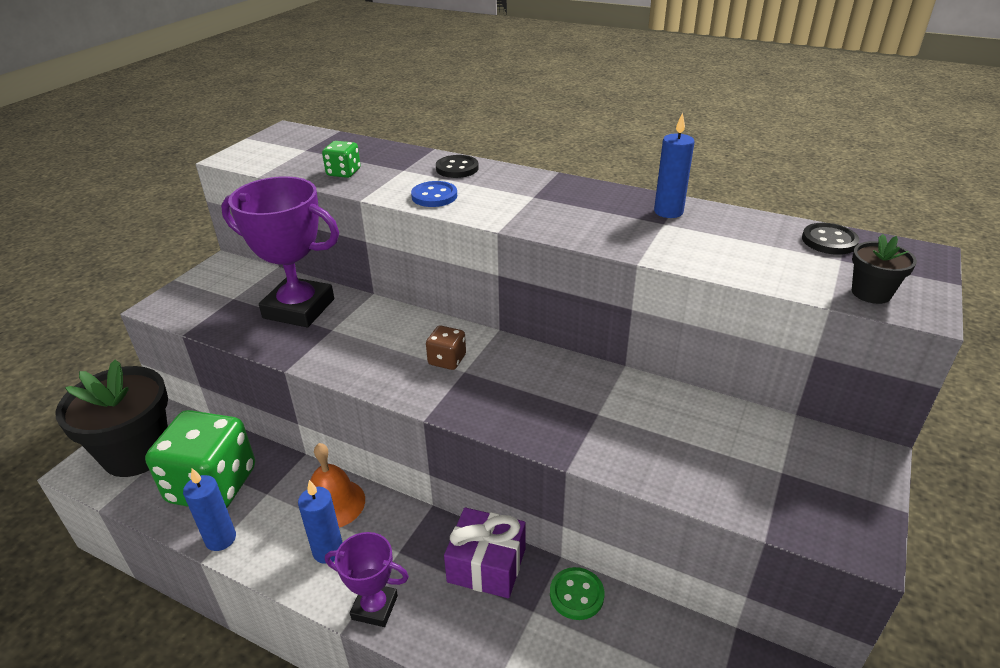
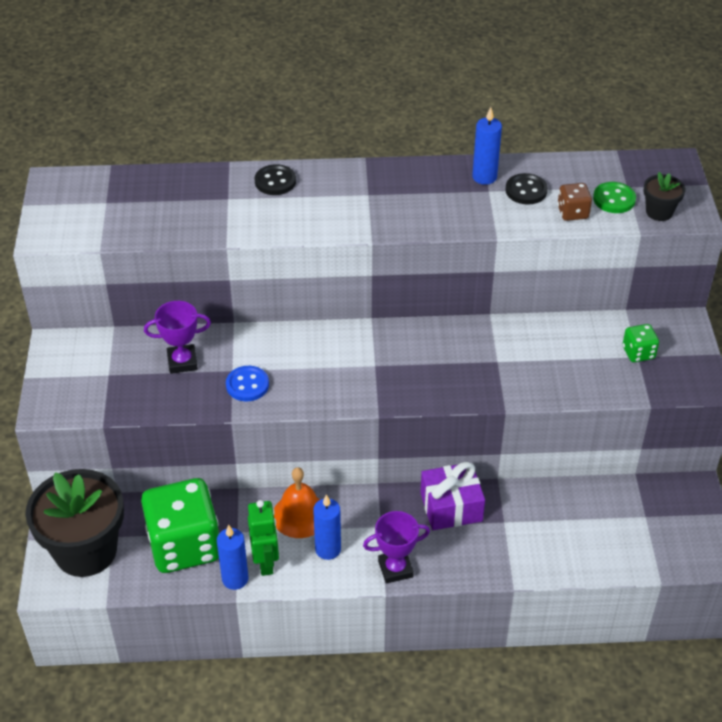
camera: 30 degrees left, 10 degrees up
(262, 535) = (266, 562): none -> green robot
(299, 308) = (182, 362): purple trophy -> purple trophy, size x0.54
(343, 172) = (177, 220): green dice -> green dice (638, 353)
(434, 196) = (286, 221): blue button -> blue button (247, 385)
(447, 360) = (353, 361): brown dice -> brown dice (572, 212)
(576, 595) = (525, 498): green button -> green button (614, 199)
(829, 241) = (611, 170): black button -> black button (526, 190)

